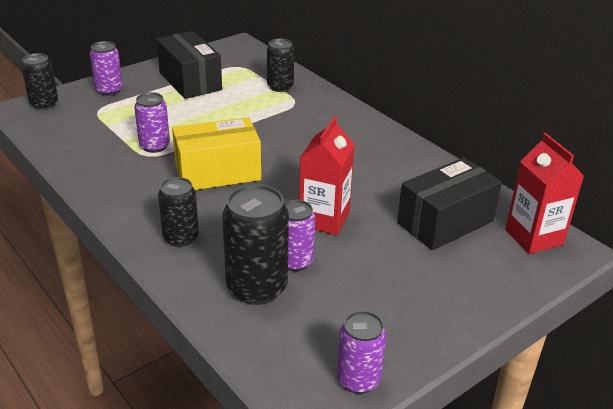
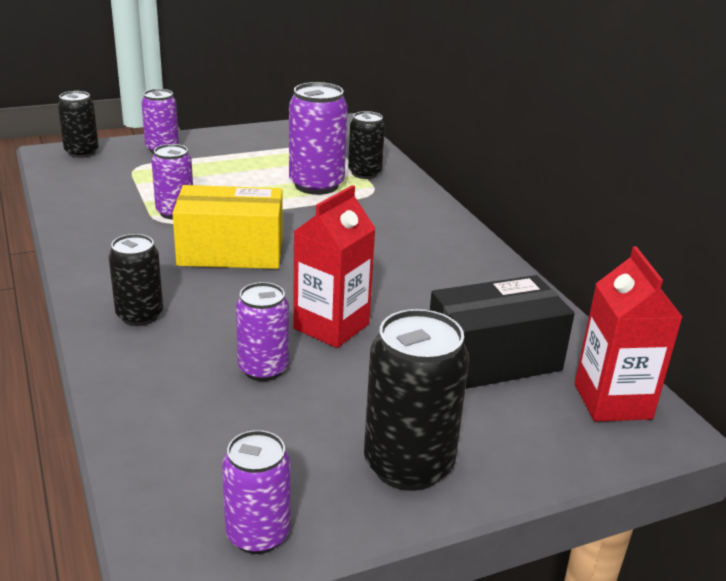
camera: 15 degrees right, 5 degrees down
(190, 81) = (261, 152): black box -> none
(249, 103) = (316, 185): none -> purple can
(257, 288) = (195, 390): black can -> black can (408, 465)

